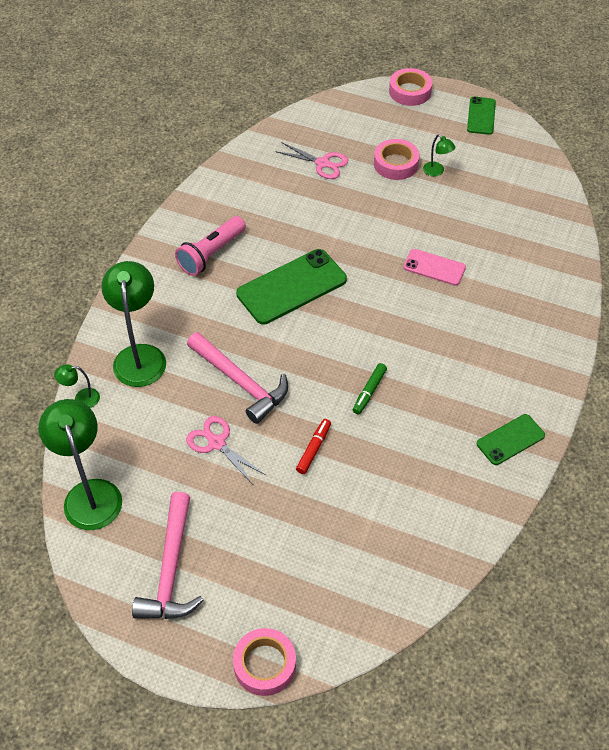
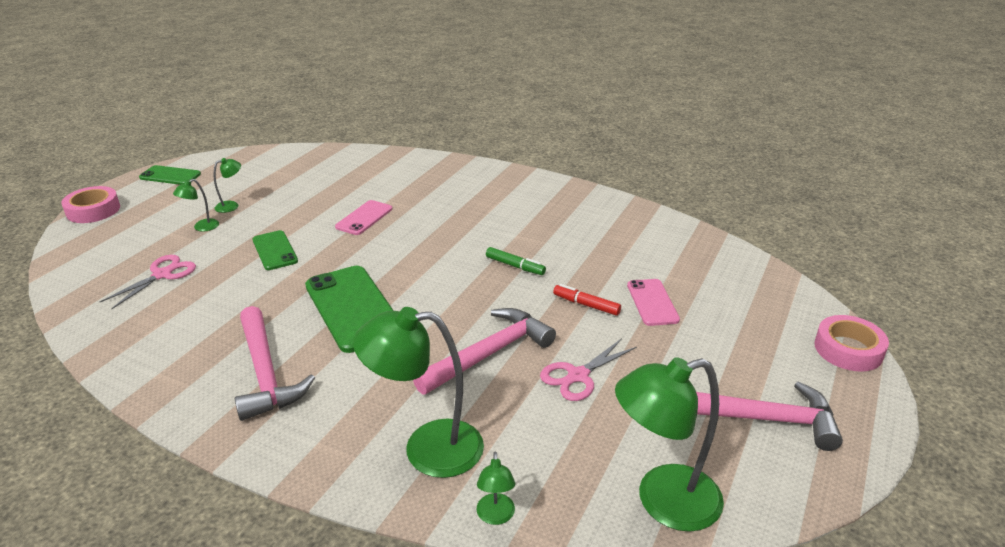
camera: 85 degrees left, 20 degrees down
(211, 254) = (265, 373): pink flashlight -> pink hammer
(323, 503) = (652, 302): none -> pink phone
(395, 164) = (201, 227): pink tape -> green lamp
(510, 440) = (575, 200): green phone -> green phone (275, 250)

